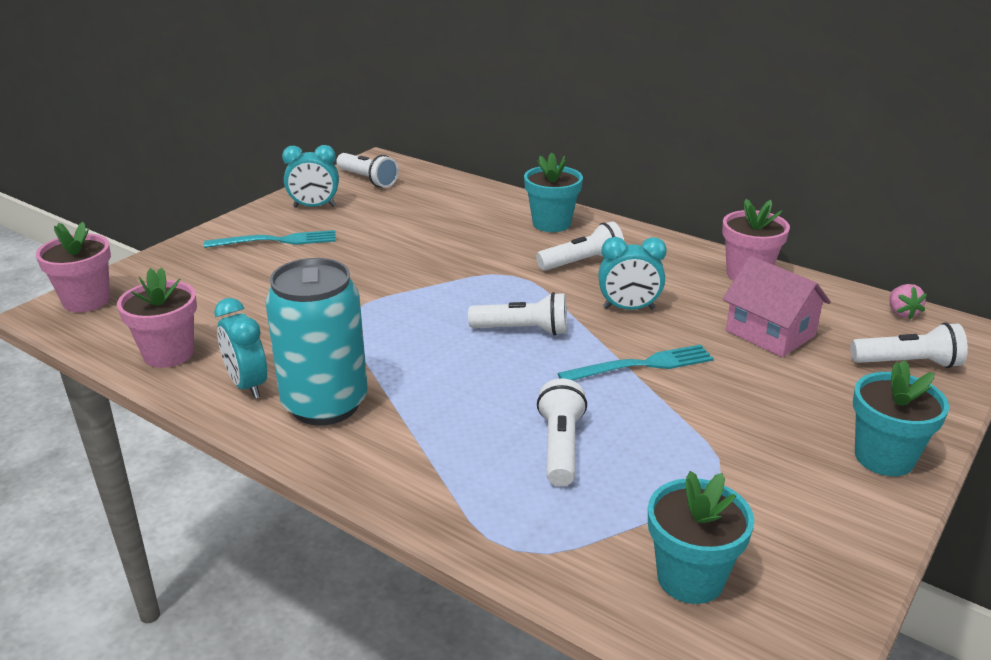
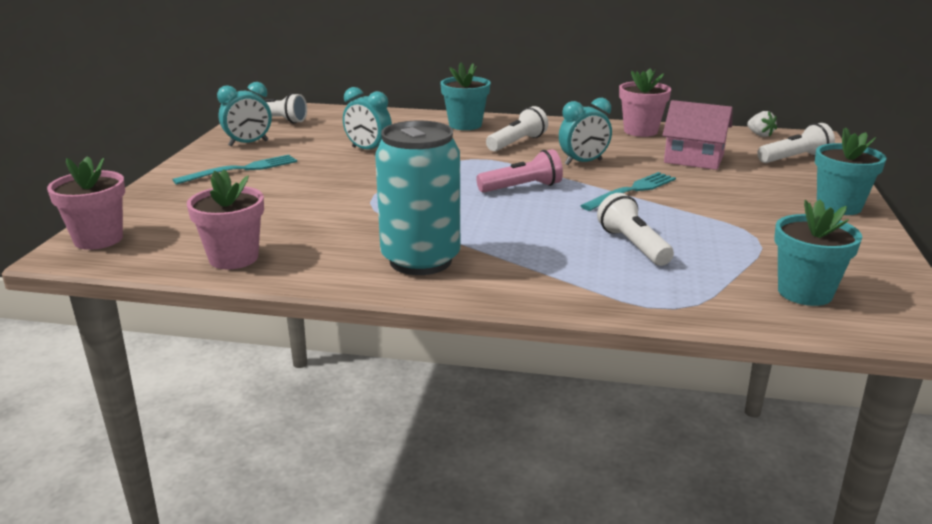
camera: 25 degrees left, 5 degrees down
(247, 385) = (336, 263): turquoise clock -> turquoise clock (368, 150)
(523, 330) = (522, 188): white flashlight -> pink flashlight
(901, 313) = (760, 135): pink strawberry -> white strawberry

